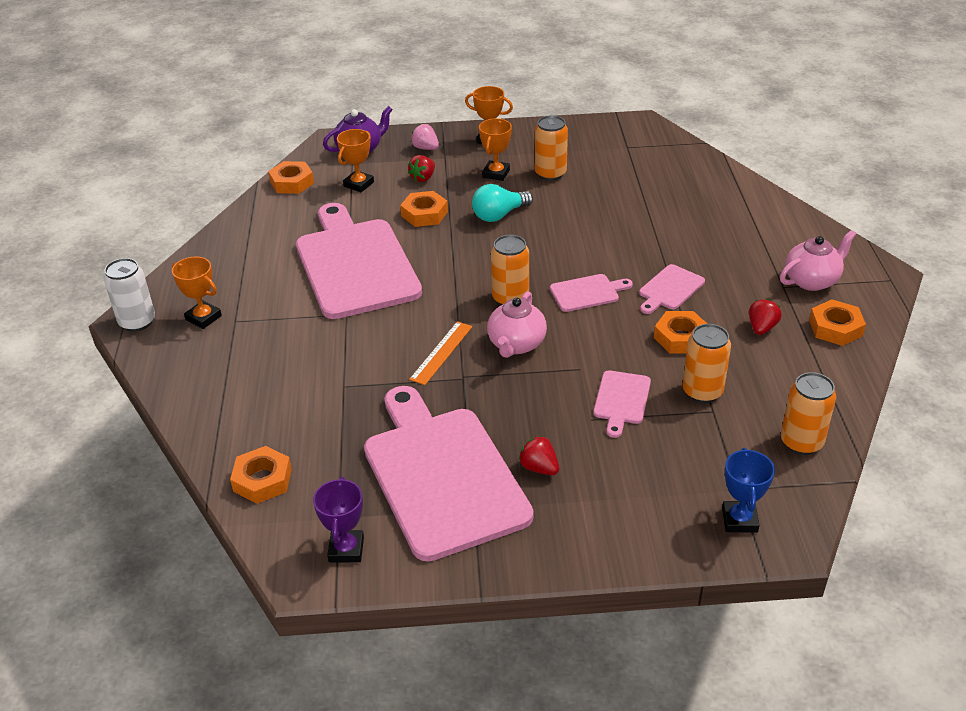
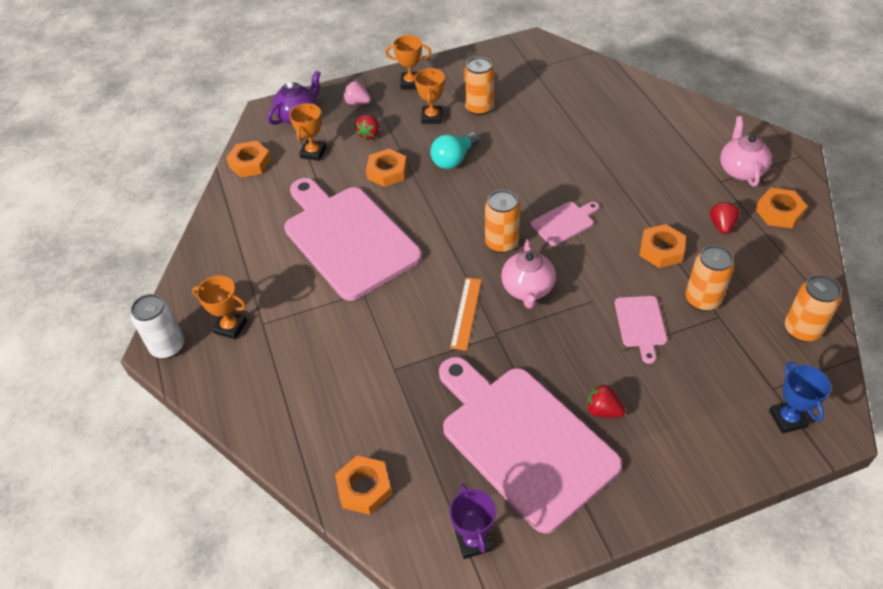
camera: 15 degrees left, 10 degrees up
(670, 289) = (631, 203): pink cutting board -> none
(812, 280) = (740, 170): pink teapot -> pink teapot turned 45 degrees counterclockwise

